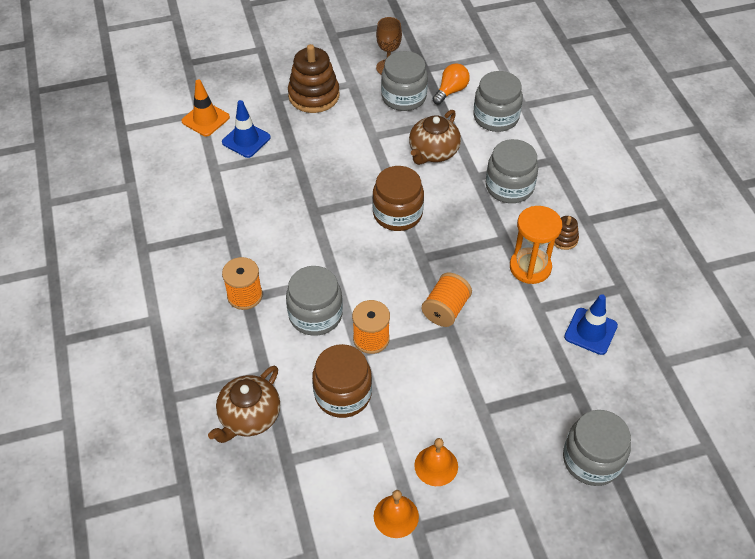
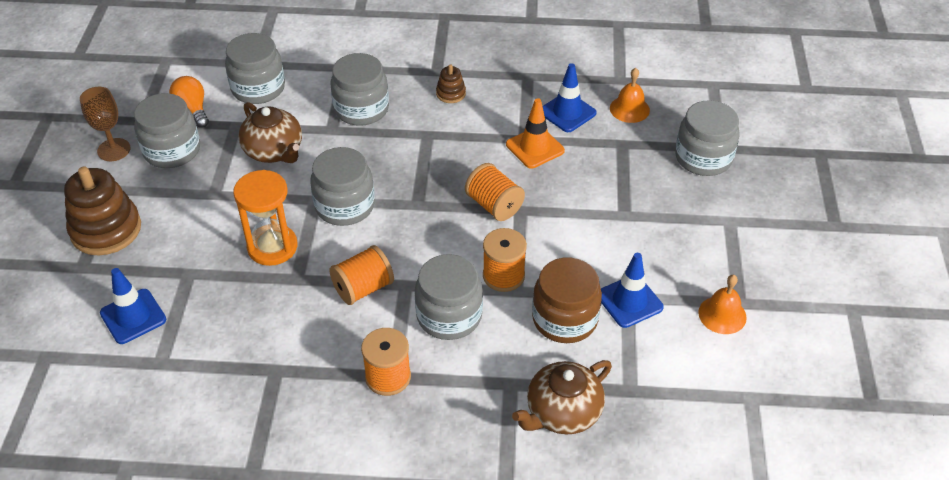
camera: 70 degrees left, 5 degrees down
(205, 119) = (62, 352): orange traffic cone -> orange traffic cone (535, 148)
(249, 417) = (562, 412): brown teapot -> brown teapot turned 90 degrees clockwise
(321, 253) = (363, 288): none -> orange spool
(381, 437) = (629, 301): none -> blue traffic cone
(397, 214) = (345, 206): brown jar -> grey jar
(436, 465) = (675, 267): orange bell -> orange bell (629, 109)
(530, 267) = (473, 128): orange hourglass -> orange hourglass (272, 247)

